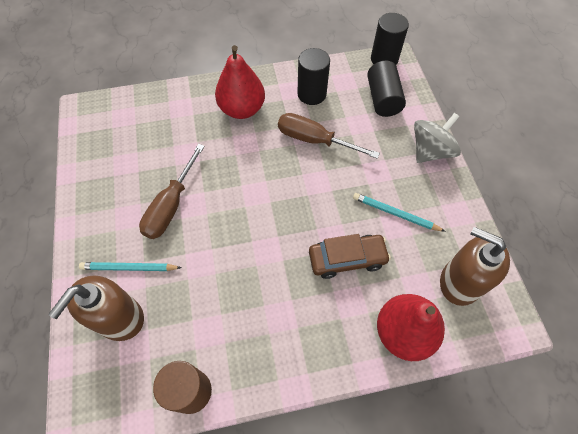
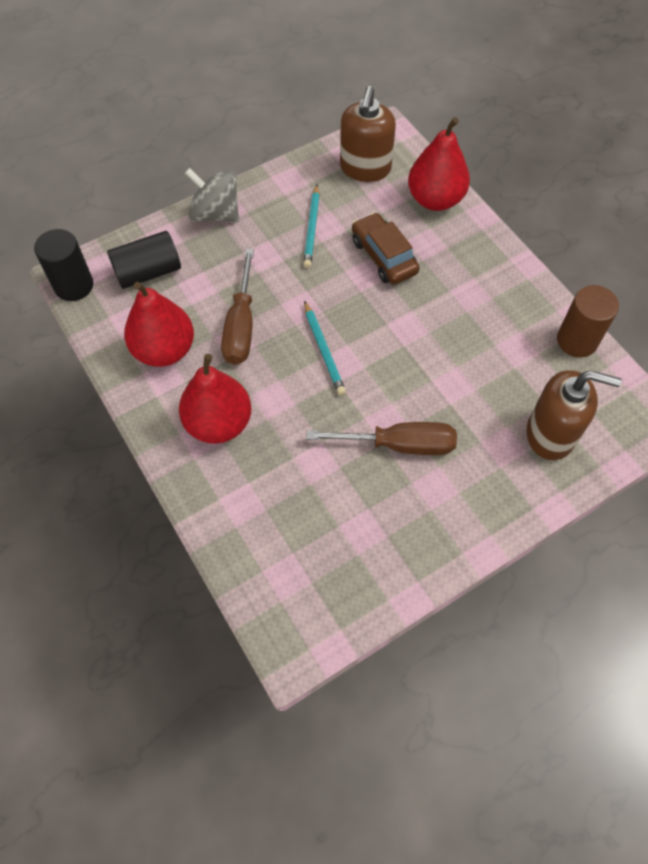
camera: 110 degrees left, 0 degrees up
(129, 268) = (495, 452): turquoise pencil -> turquoise pencil (323, 350)
(311, 94) = (164, 350): black cylinder -> red pear

